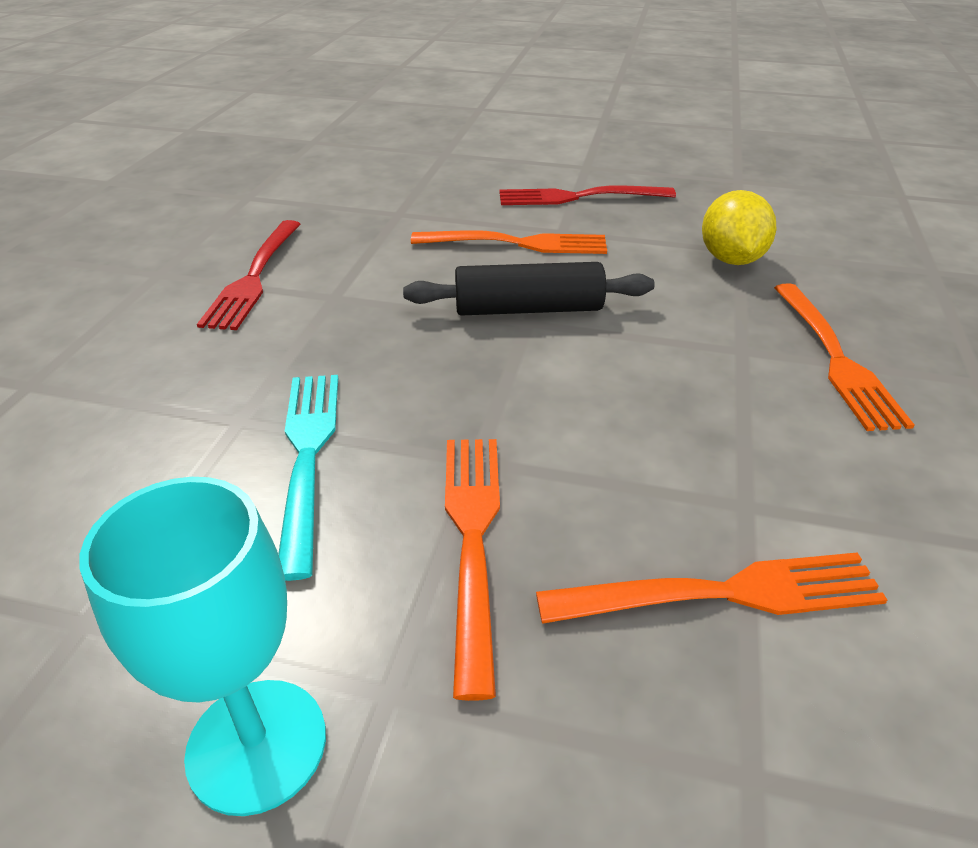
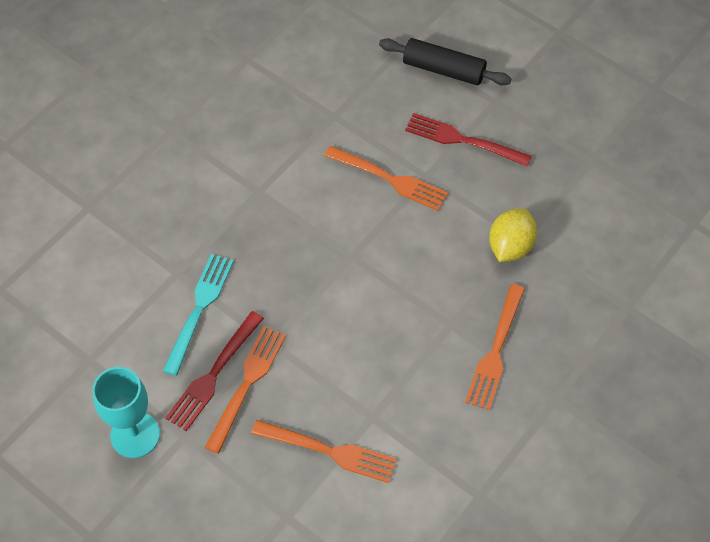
camera: 25 degrees right, 20 degrees up
(254, 277) = (222, 155): red fork -> red fork (214, 374)
(528, 309) = (358, 245): black rolling pin -> black rolling pin (443, 70)

